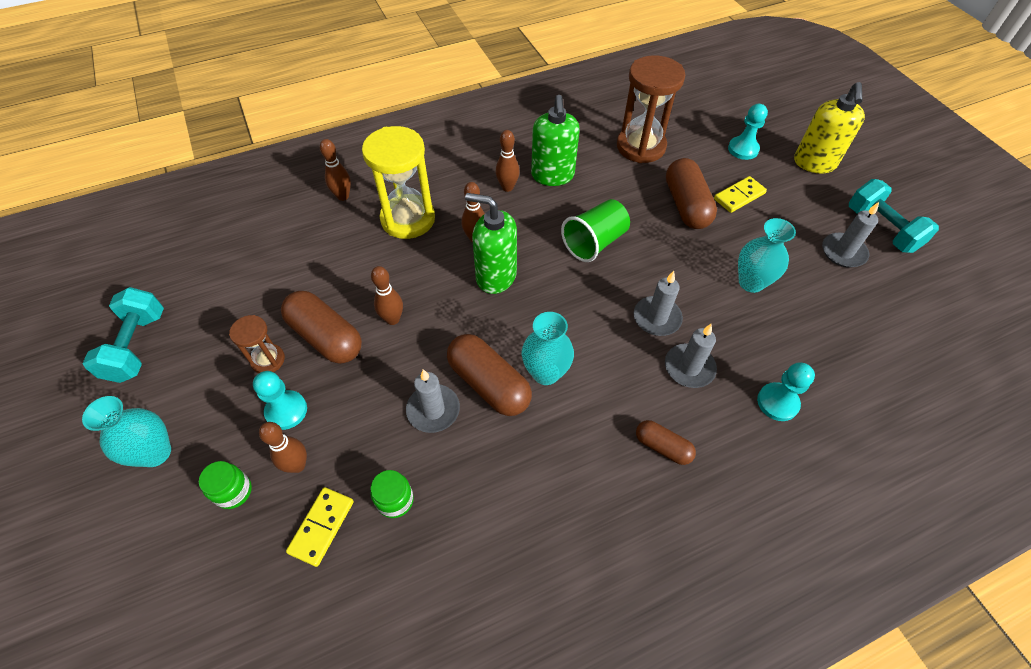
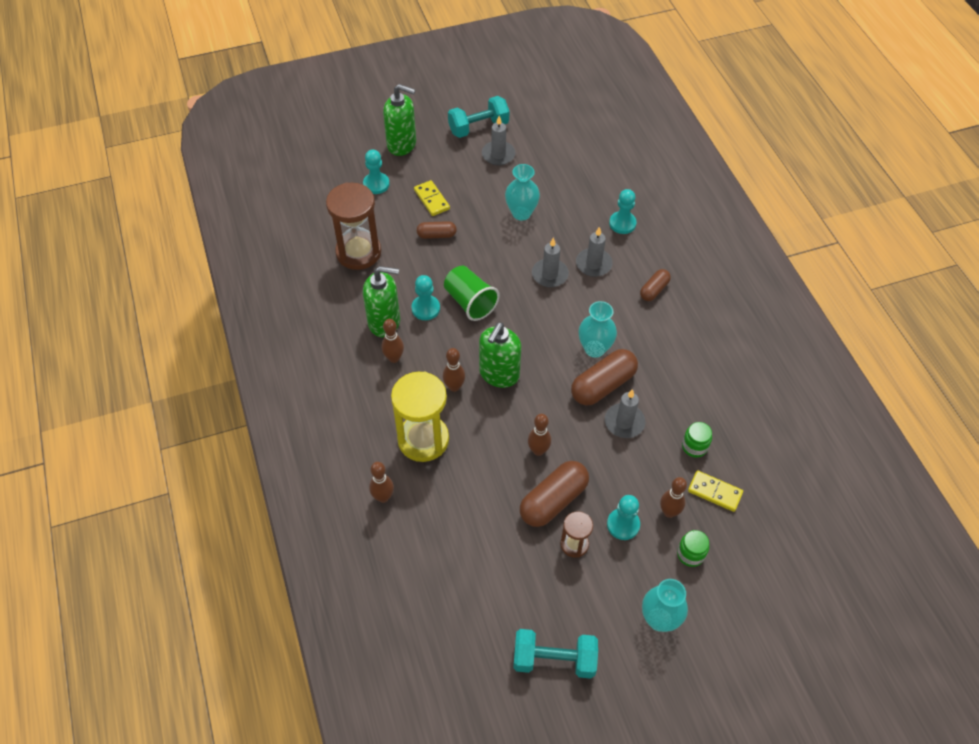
camera: 85 degrees left, 0 degrees up
(577, 206) = (425, 308): none -> turquoise pawn
(686, 205) = (436, 235): brown capsule -> brown capsule, size x0.57
(814, 163) = (402, 144): yellow soap dispenser -> green soap dispenser

